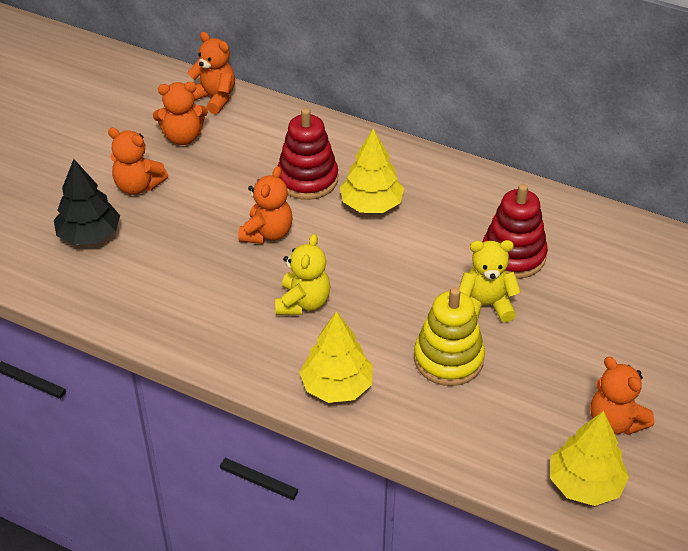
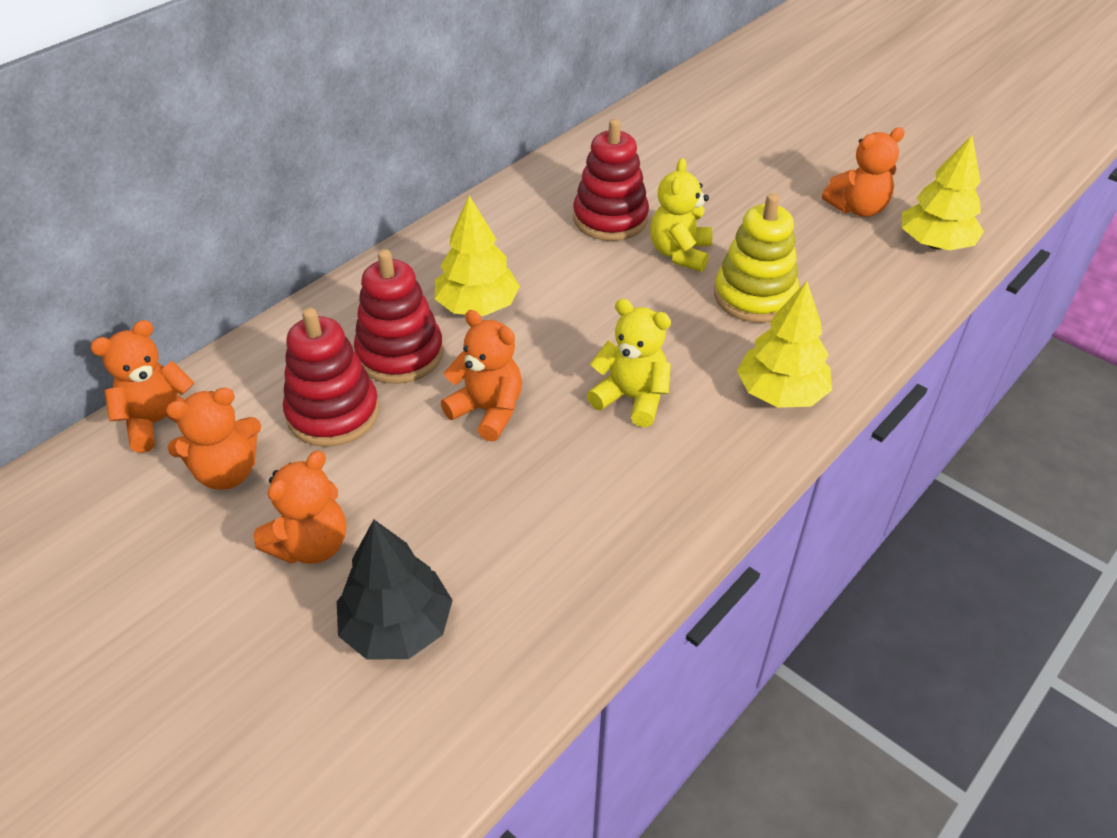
camera: 75 degrees left, 0 degrees up
(183, 137) = (227, 472): orange teddy bear -> orange teddy bear turned 60 degrees clockwise
(243, 165) = (333, 413): none -> red stacking toy

